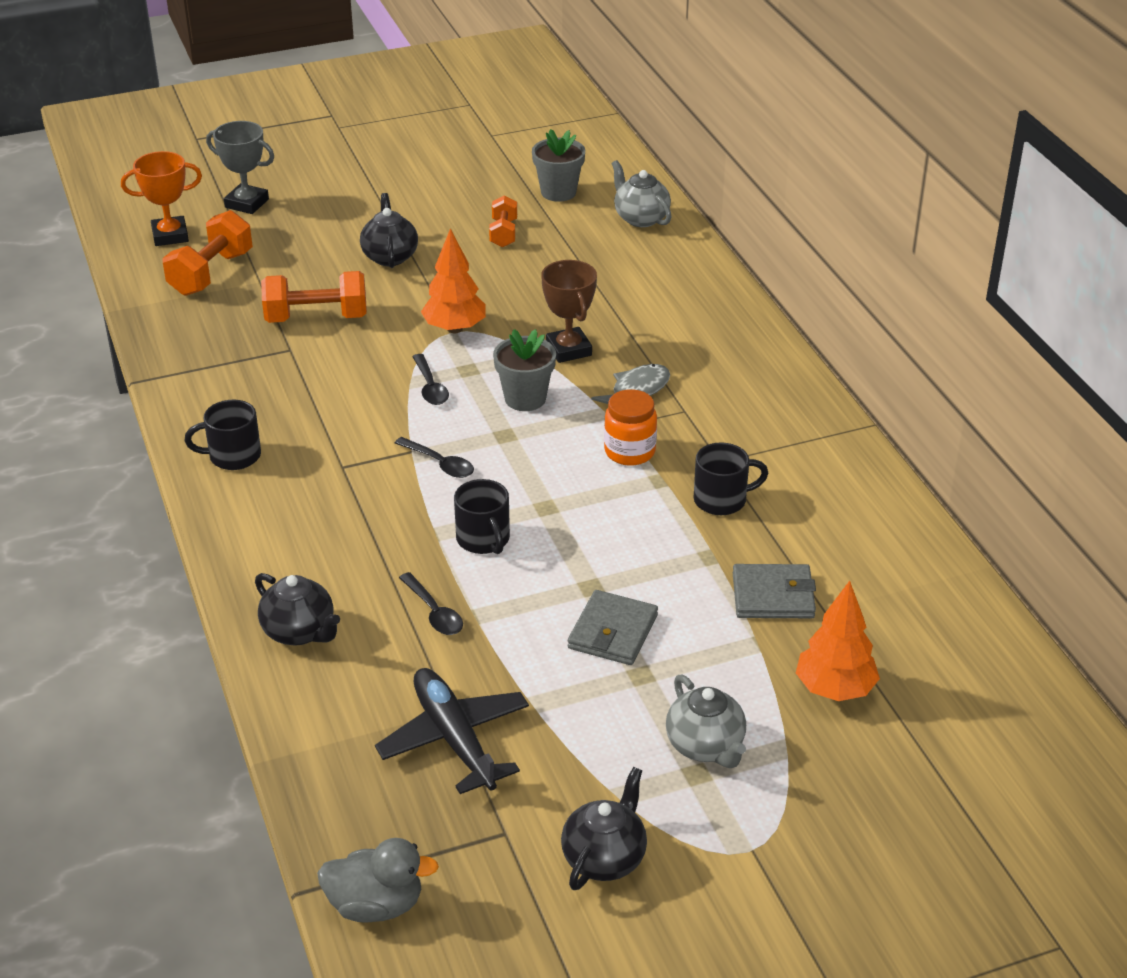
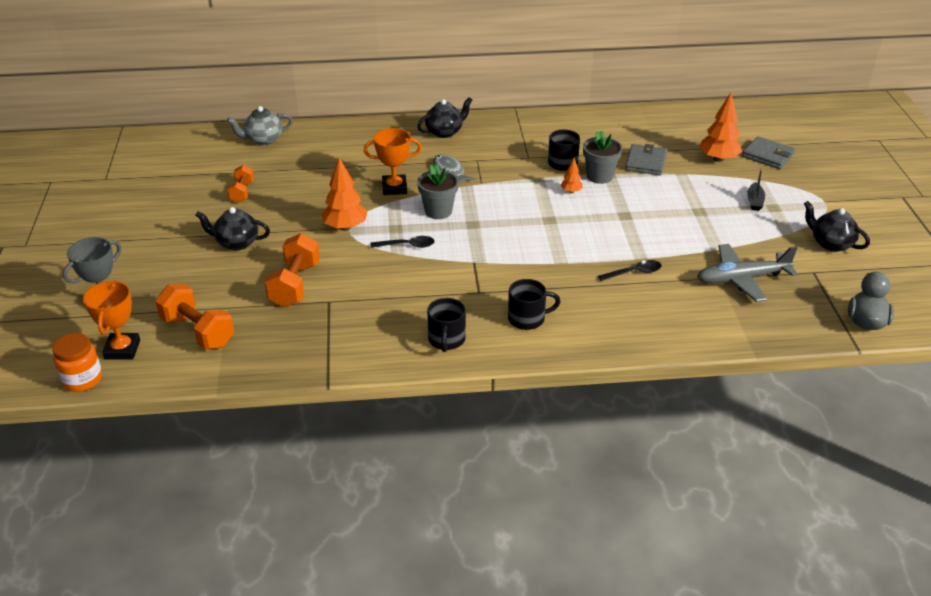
camera: 75 degrees left, 0 degrees up
(300, 632) = (641, 327): black teapot -> black teapot (445, 132)
(439, 463) = (491, 252): black spoon -> none
(455, 739) = (742, 279): black plane -> grey plane
(484, 539) = (572, 246): black mug -> black mug (527, 319)
(503, 233) = (242, 192): orange dumbbell -> orange dumbbell turned 75 degrees clockwise
(558, 192) = (207, 164): grey flower pot -> grey flower pot (599, 176)
(568, 349) = (394, 188): brown trophy -> orange trophy
(613, 632) = (664, 214): grey wallet -> grey wallet (768, 155)
(629, 451) = (508, 184): orange jar -> orange jar (82, 379)
(637, 520) = (571, 191): none -> orange tree
(706, 746) = (754, 201): grey teapot -> black boat

